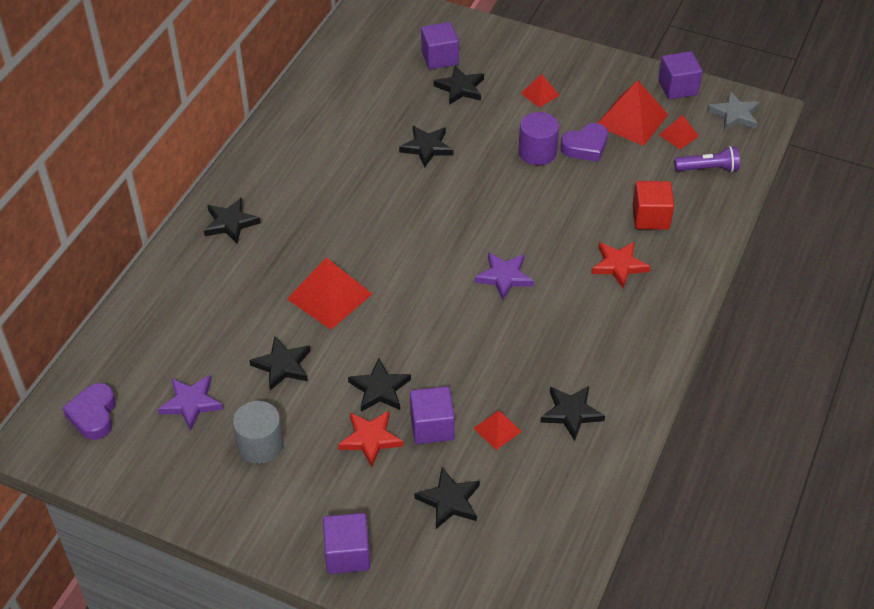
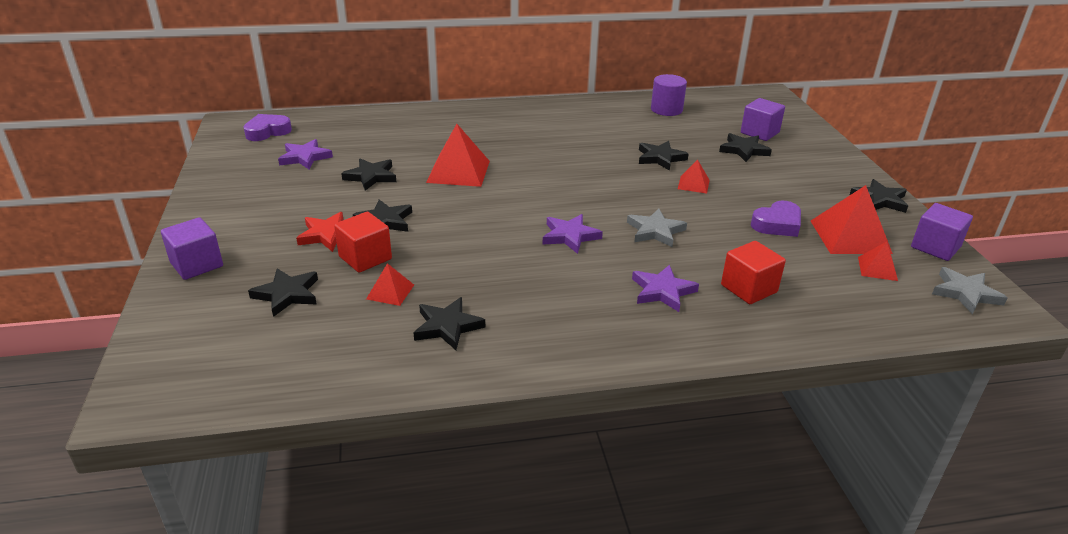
camera: 55 degrees right, 15 degrees down
(230, 223) = (485, 117): black star -> black star (880, 200)
(260, 445) = (285, 193): grey cylinder -> none
(432, 426) = (365, 258): purple cube -> red cube
(537, 152) = (732, 204): purple cylinder -> purple cylinder (666, 109)
(538, 221) = (655, 231): none -> grey star
(540, 94) = (798, 183): red pyramid -> red pyramid (693, 184)
(585, 147) = (777, 224): purple heart -> purple heart turned 60 degrees counterclockwise
(619, 265) = (662, 291): red star -> purple star
(708, 169) = (865, 301): purple flashlight -> none

